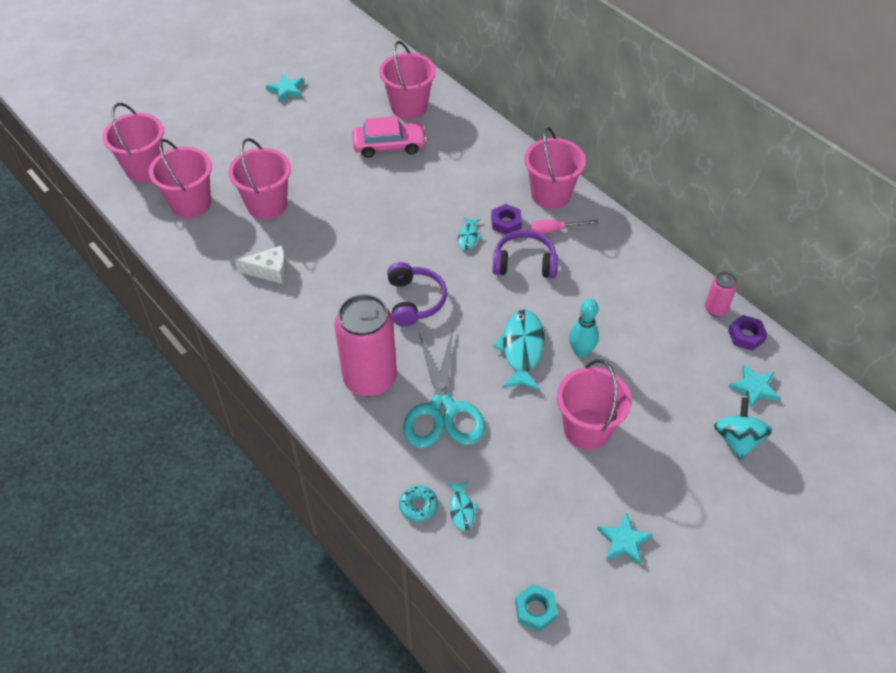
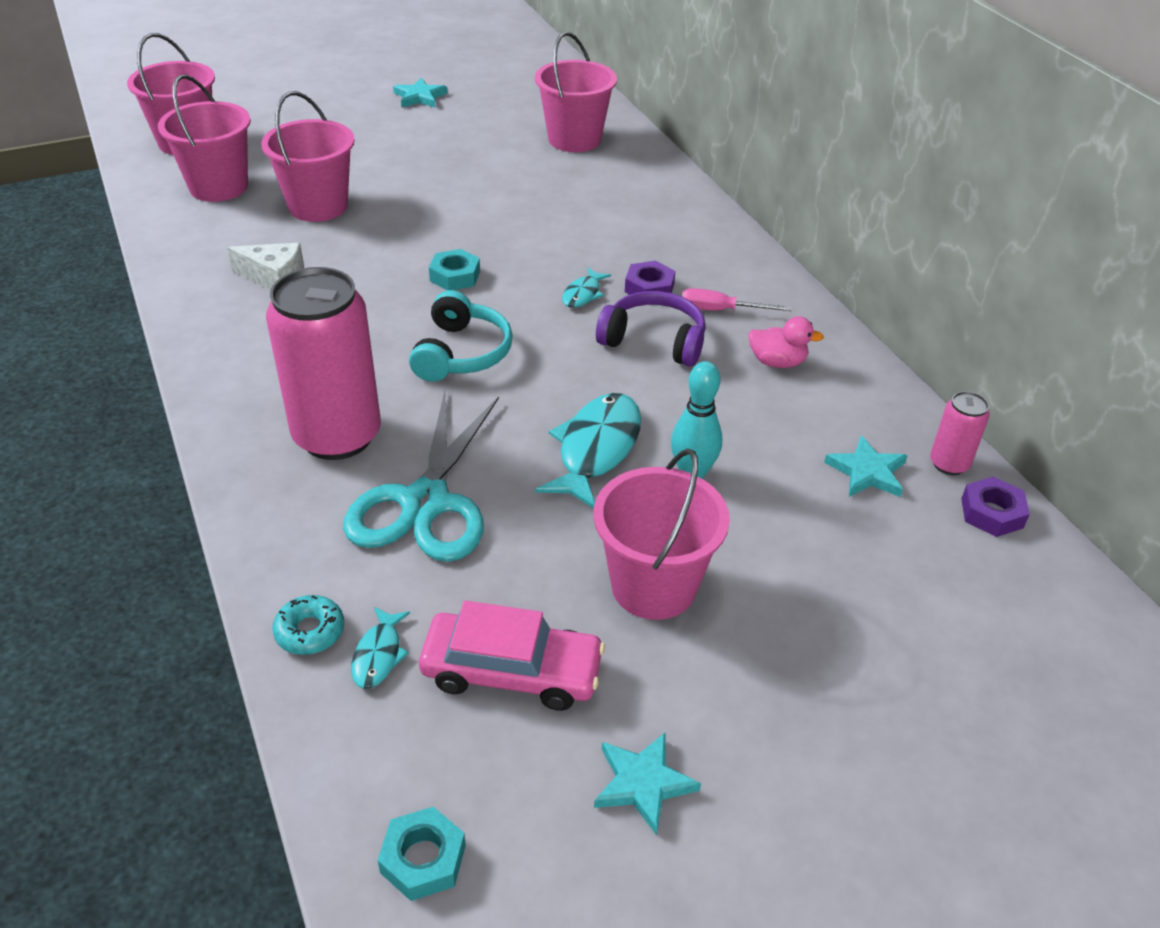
camera: 15 degrees right, 10 degrees down
(383, 242) = (455, 276): none -> turquoise nut
(389, 145) = (524, 174): pink car -> pink car (512, 671)
(415, 300) = (461, 353): purple headphones -> turquoise headphones
(550, 194) = (733, 268): pink bucket -> none
(600, 261) = (777, 362): none -> pink duck
(737, 440) = (923, 668): turquoise spinning top -> none
(754, 388) = (982, 594): turquoise star -> turquoise star (867, 472)

